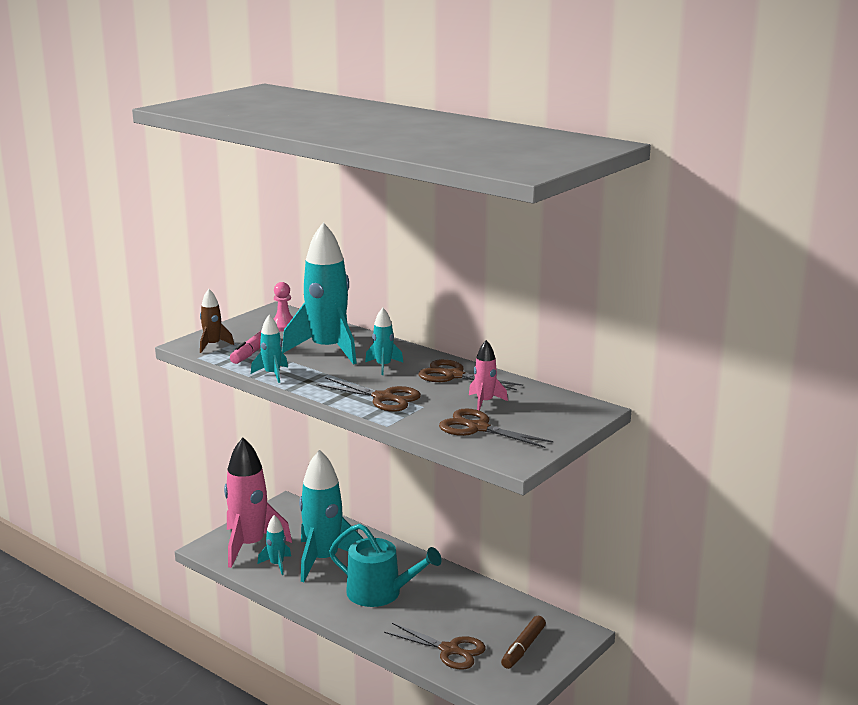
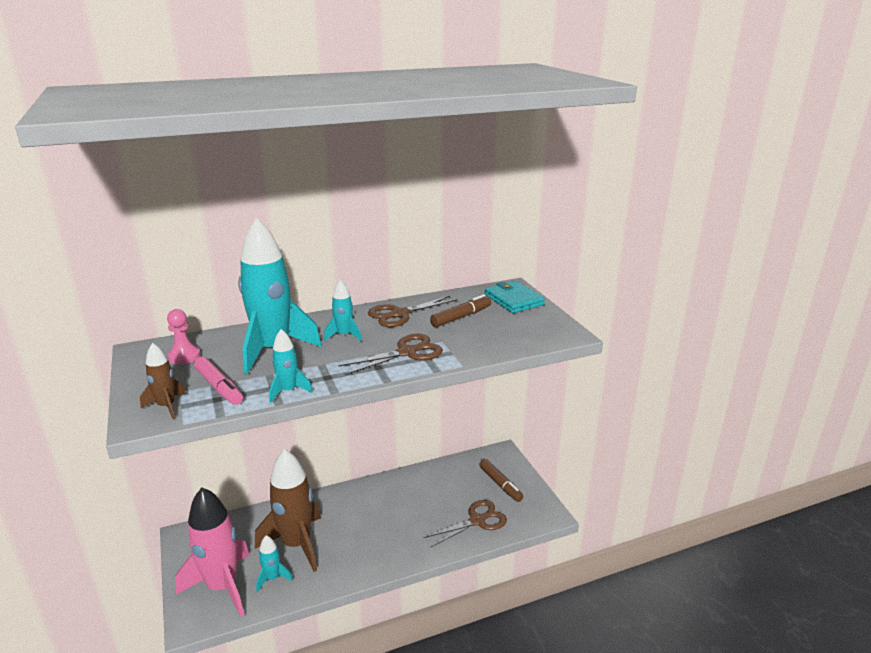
camera: 60 degrees left, 5 degrees up
(323, 560) = (296, 544): turquoise rocket -> brown rocket
(380, 593) = (375, 528): turquoise watering can -> none
(478, 428) = (503, 332): brown scissors -> none
(485, 402) = (461, 317): pink rocket -> brown marker
(561, 417) = (513, 300): none -> turquoise wallet

